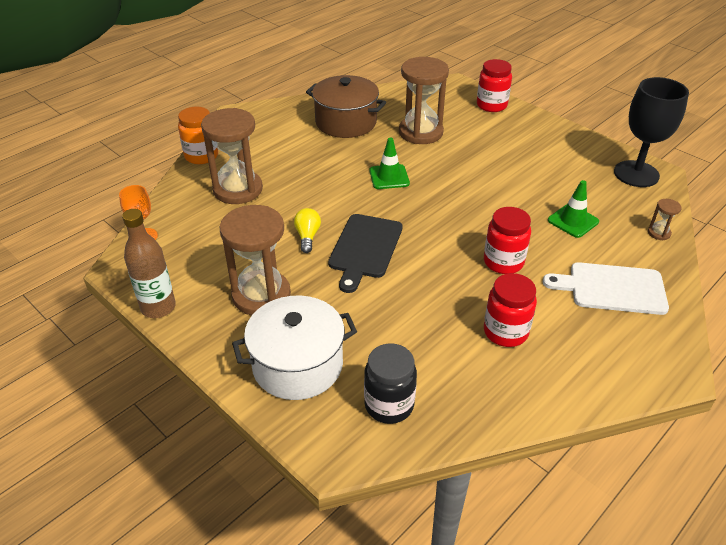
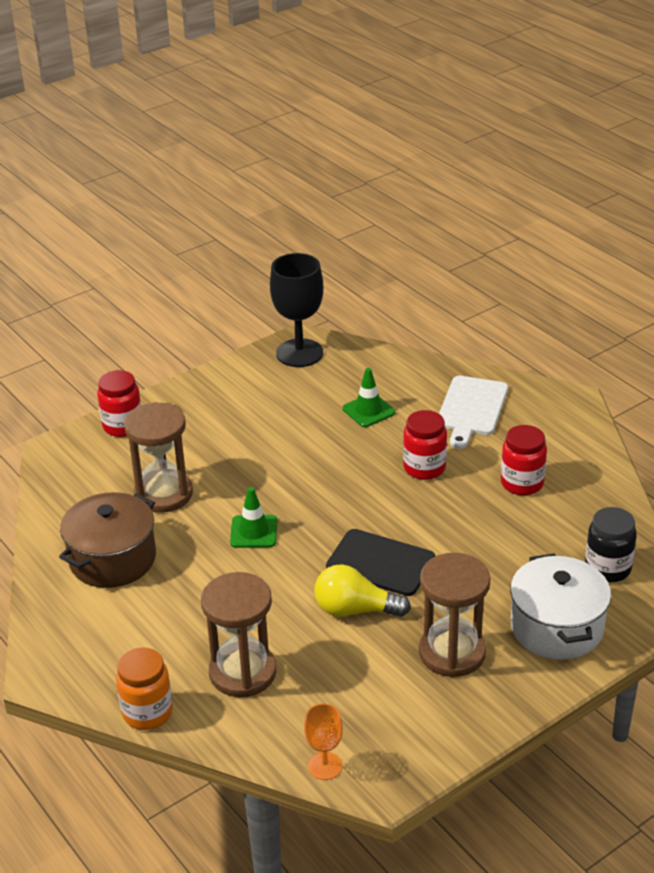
camera: 80 degrees left, 5 degrees down
(158, 307) = (462, 743): brown bottle -> none
(307, 236) = (355, 610): yellow light bulb -> yellow light bulb, size x1.59
(659, 233) = (398, 363): brown hourglass -> none

